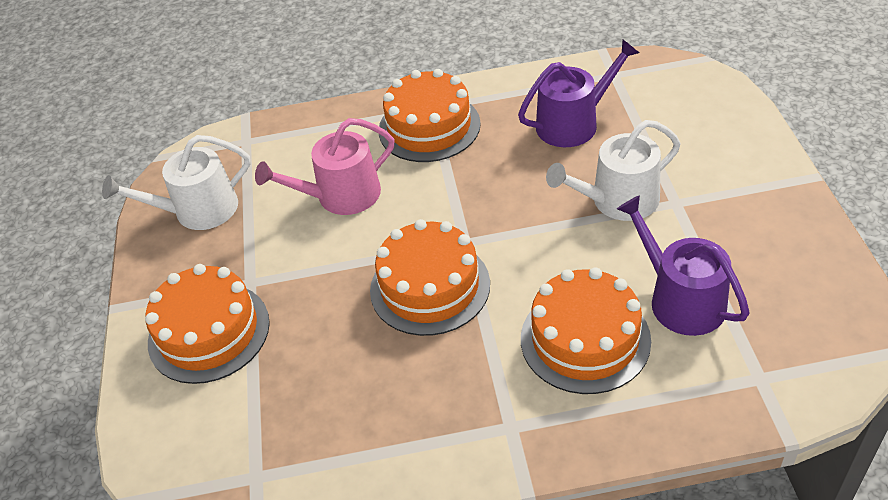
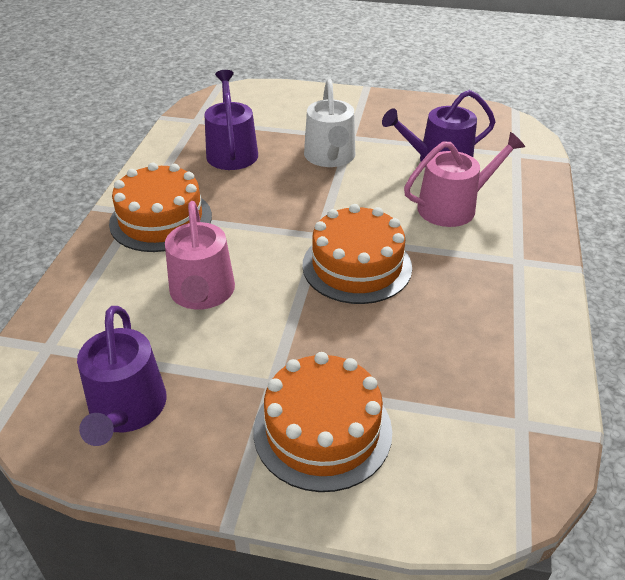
camera: 75 degrees left, 5 degrees down
(198, 211) = (126, 410): white watering can -> purple watering can
(585, 339) = (453, 207): orange cake -> pink watering can

